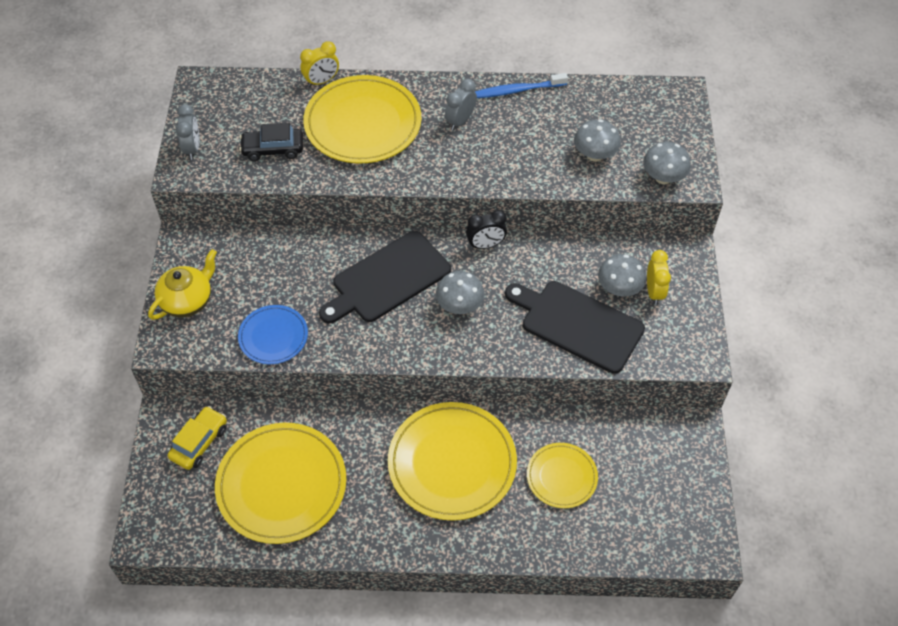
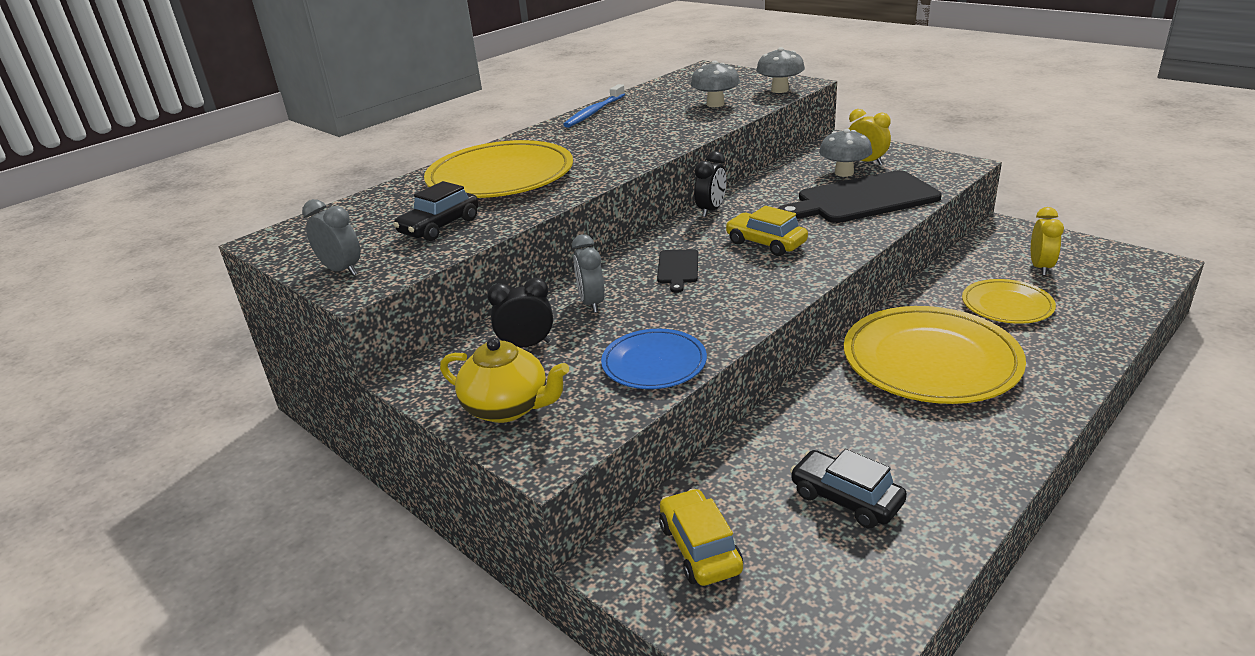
camera: 45 degrees left, 25 degrees down
(187, 300) = (508, 408): yellow teapot -> yellow teapot turned 120 degrees clockwise
(246, 266) = (526, 345): none -> black clock
(281, 485) = (846, 499): yellow plate -> black car
(321, 81) = (411, 180): yellow clock -> yellow clock (1040, 267)
(387, 279) = (678, 268): black cutting board -> black cutting board, size x0.47
(459, 305) = (765, 243): grey mushroom -> yellow car
(460, 121) = (583, 139): grey clock -> grey clock (591, 303)

